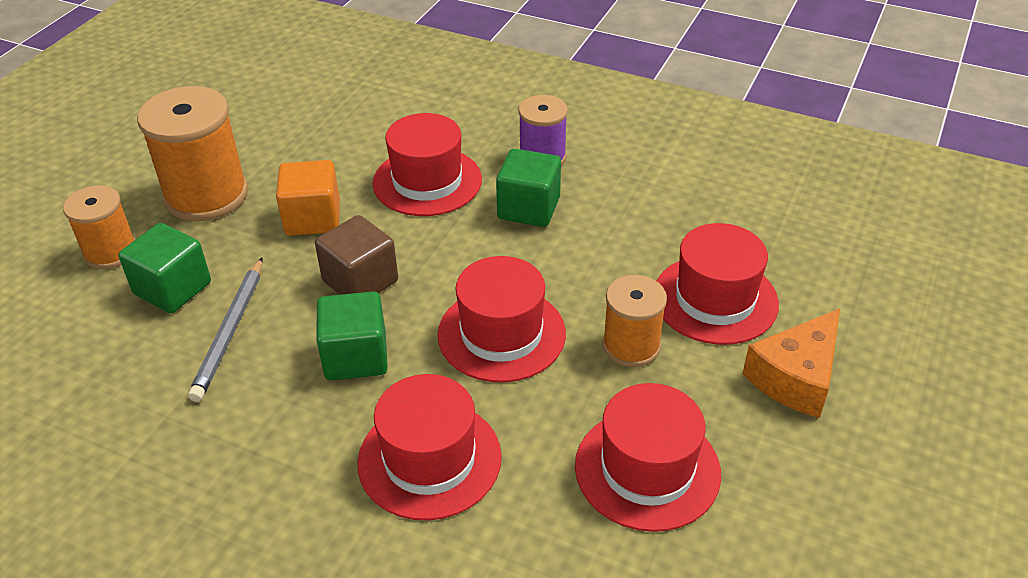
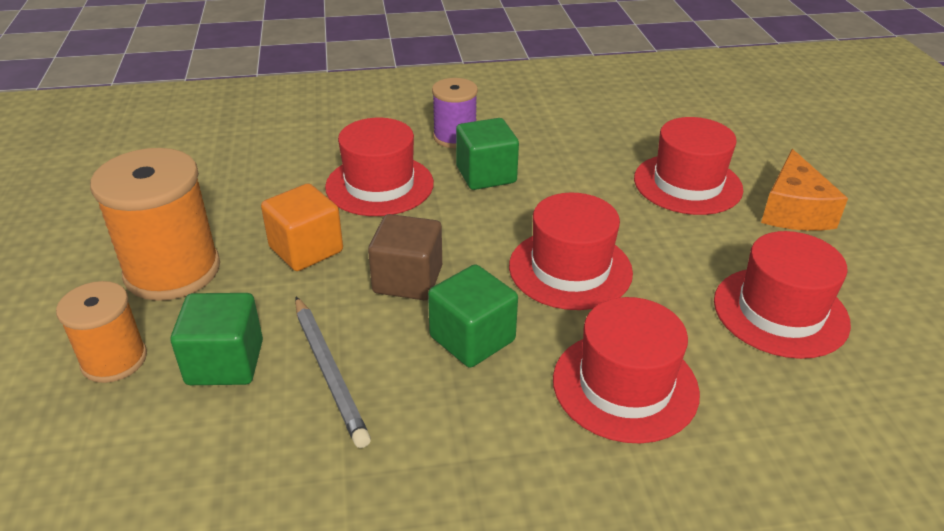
camera: 35 degrees left, 5 degrees down
(631, 346) = (670, 236): orange spool -> none

